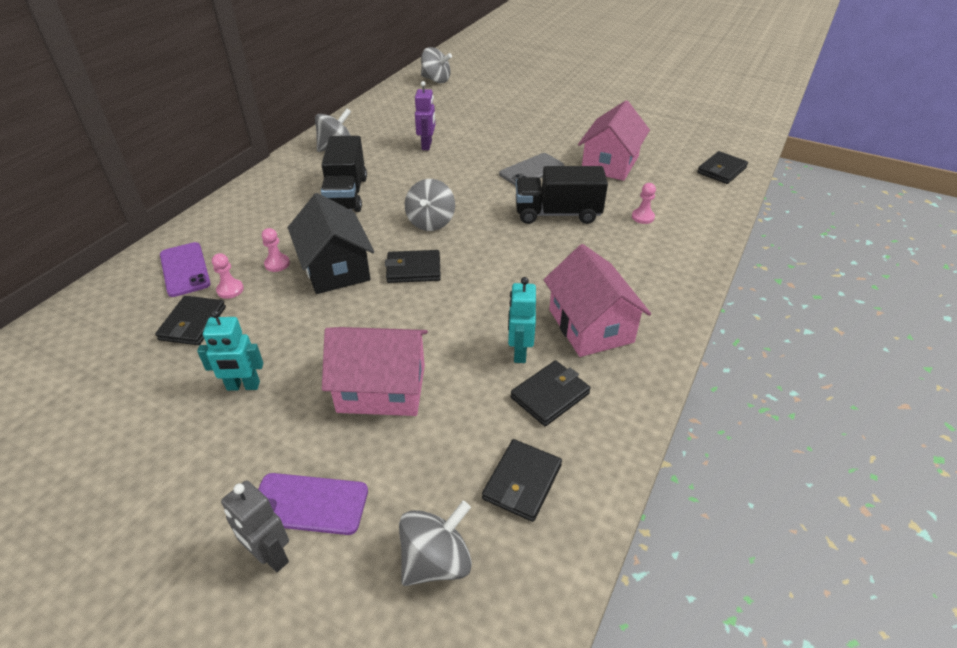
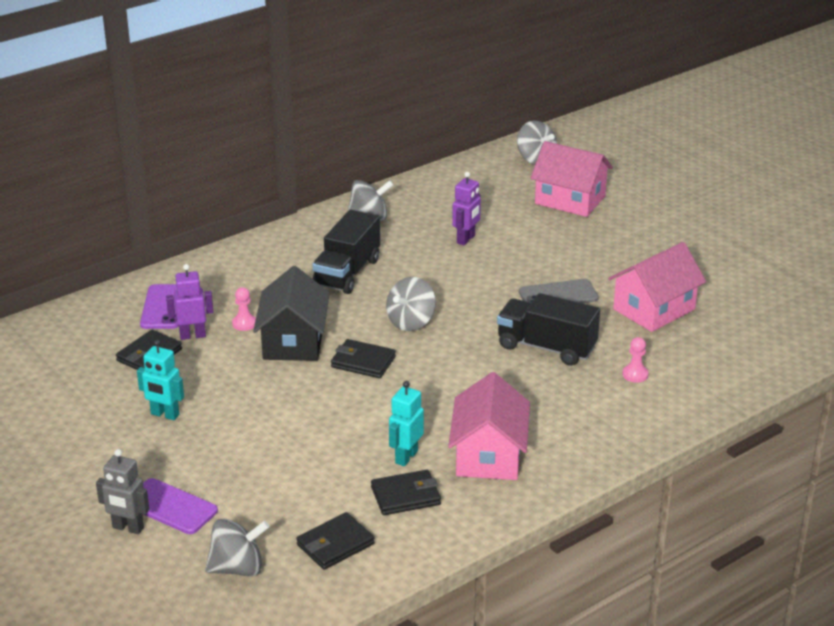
camera: 25 degrees right, 10 degrees down
(230, 290) = (192, 335): pink pawn -> purple robot
(270, 556) = (128, 528): grey robot -> grey robot turned 45 degrees counterclockwise
(381, 388) = (271, 449): pink house -> pink house (570, 200)
(721, 170) = (779, 349): black wallet -> none

